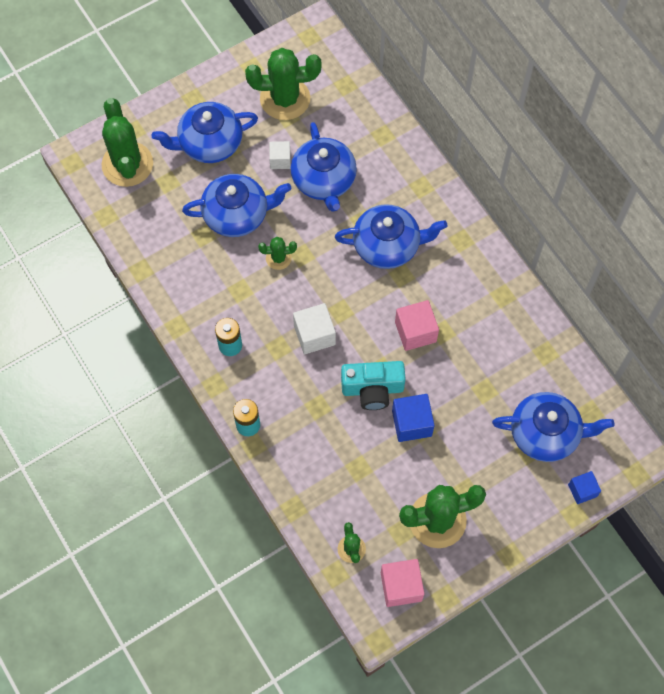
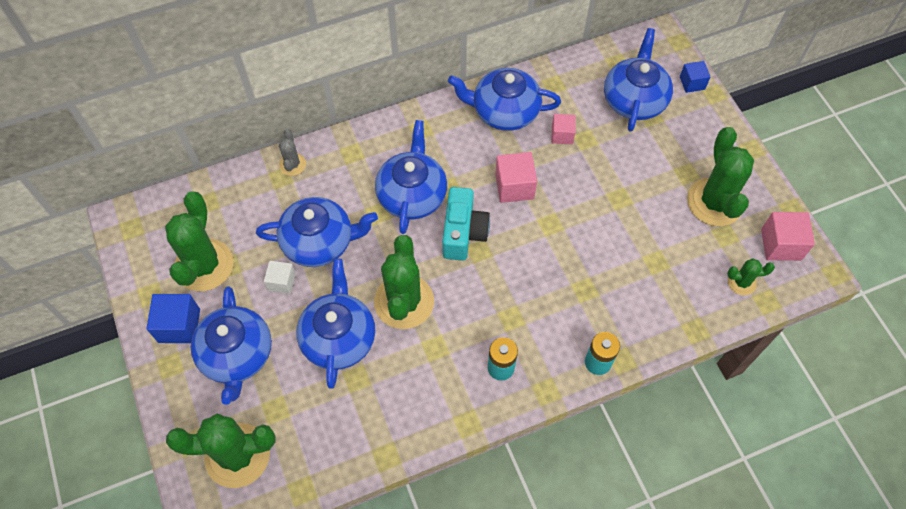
camera: 80 degrees left, 5 degrees down
(278, 258) = (404, 302): green cactus -> green cactus, size x2.05
(314, 335) = (502, 280): white cube -> none
(372, 389) = (572, 235): turquoise camera -> turquoise camera (463, 233)
(398, 141) = (292, 164): none -> grey cactus
(411, 423) = (612, 206): blue cube -> blue cube (179, 325)
(484, 368) = (562, 135): none -> pink cube
(500, 311) = (504, 111): none -> blue teapot

